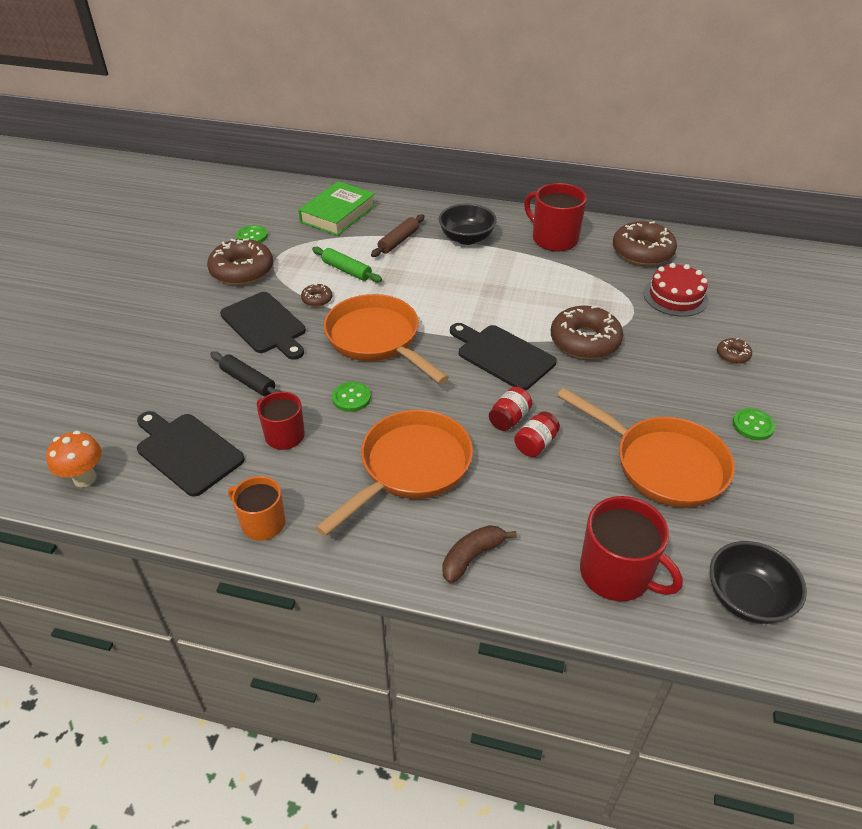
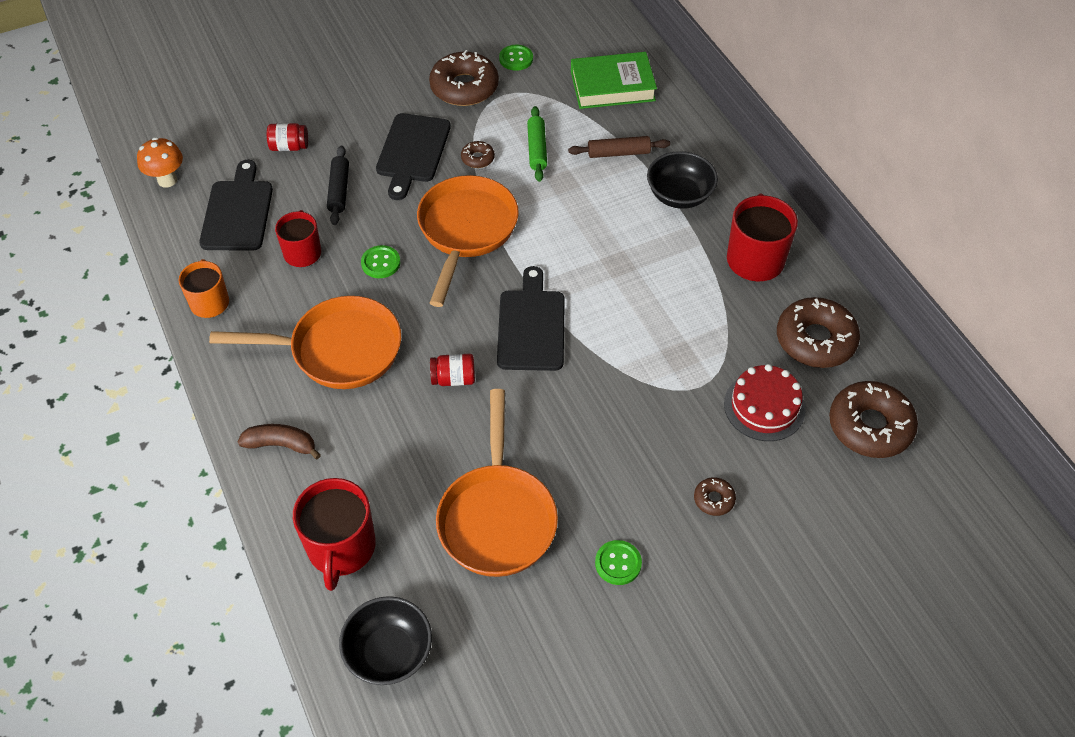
camera: 50 degrees right, 10 degrees up
(535, 444) = (439, 414): red jar -> red jar (289, 147)
(585, 341) = (614, 372): brown donut -> brown donut (870, 426)

